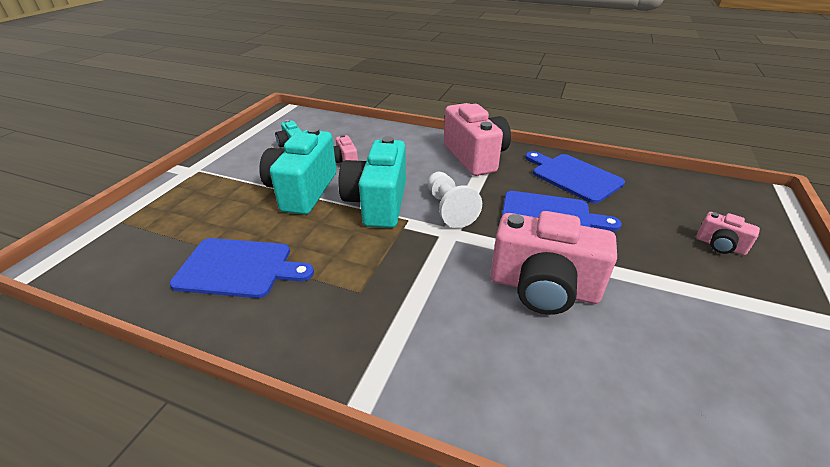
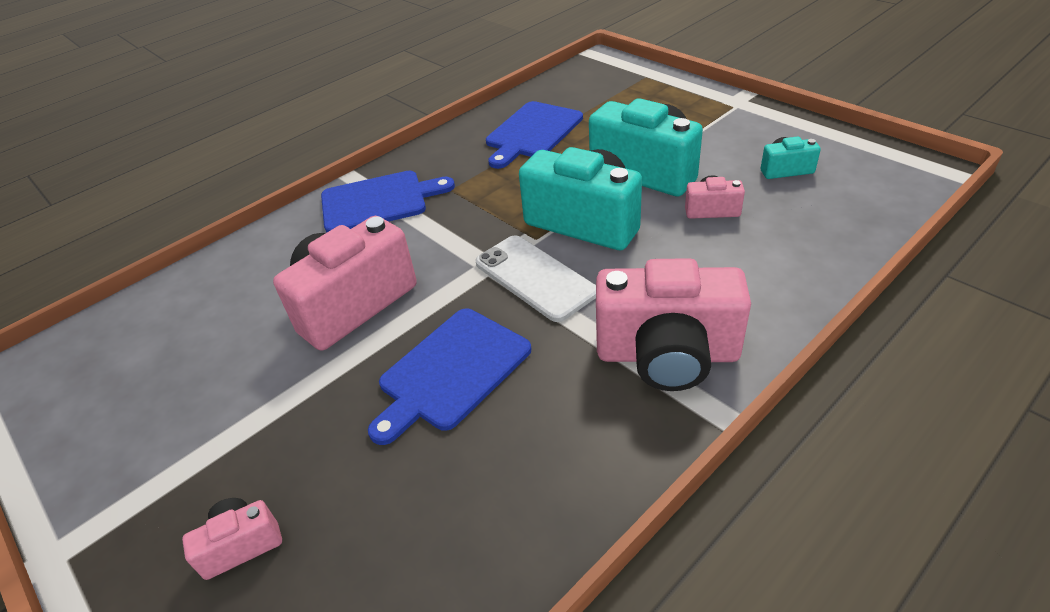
camera: 120 degrees right, 5 degrees up
(449, 209) = (535, 278): white pawn -> white phone
(573, 176) = (530, 468): blue cutting board -> blue cutting board (379, 201)

